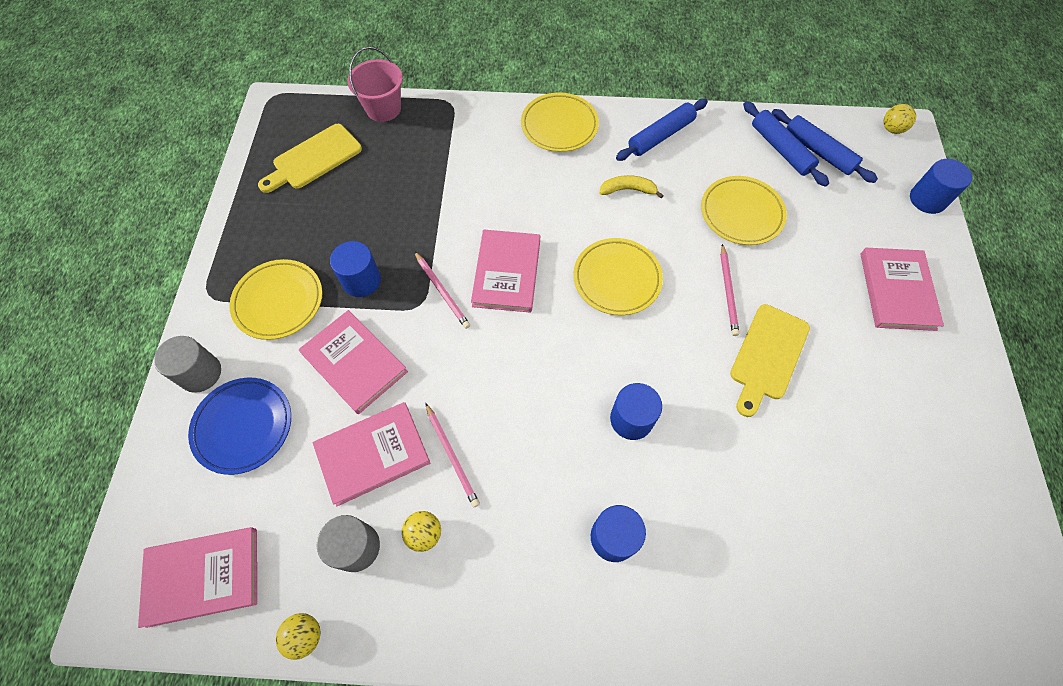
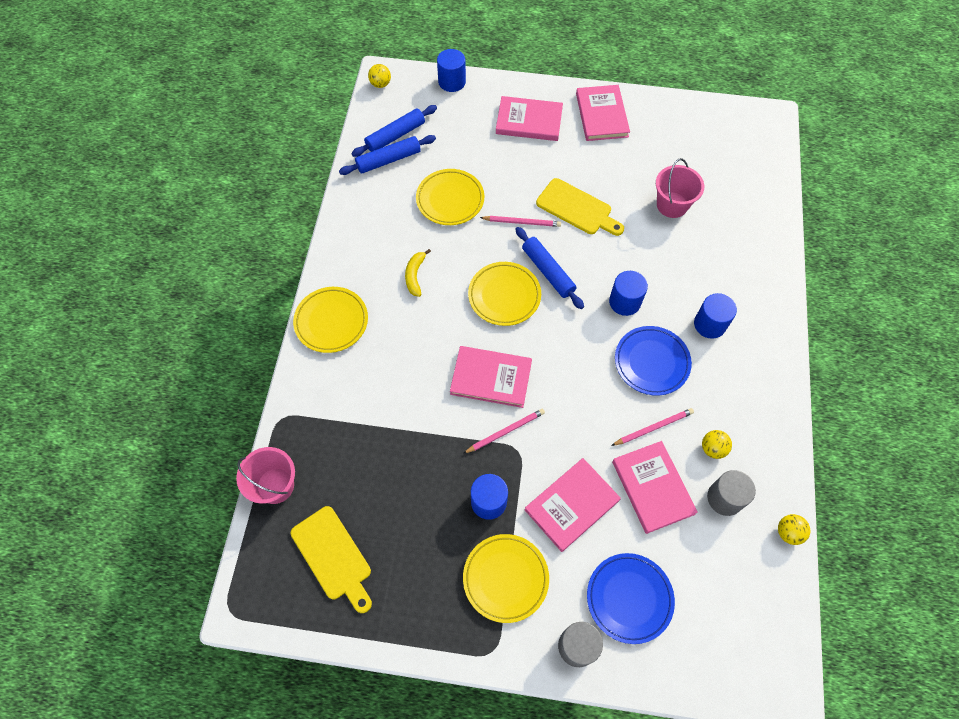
camera: 85 degrees left, 0 degrees up
(203, 576) = (753, 617): pink book -> pink book (601, 115)
(544, 454) = (651, 362): none -> blue plate
(660, 136) = (358, 242): blue rolling pin -> blue rolling pin (548, 271)
(810, 486) = (672, 205): none -> pink bucket

